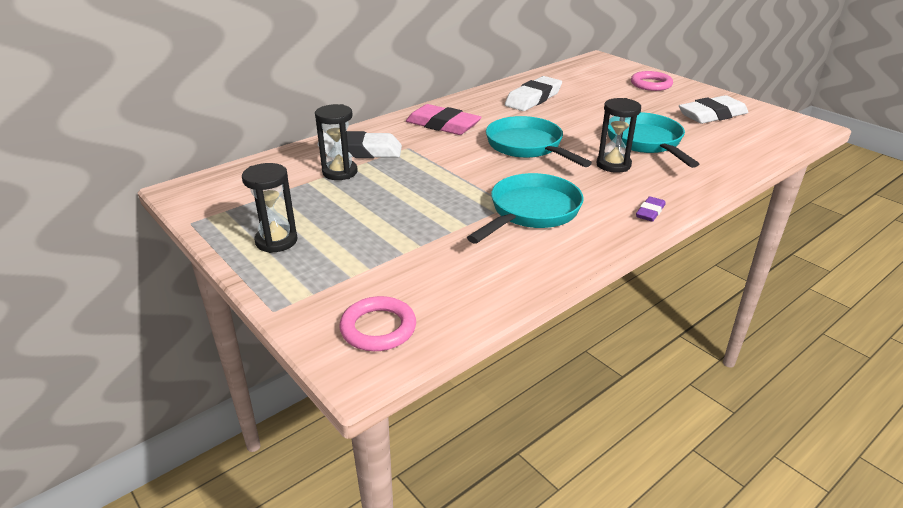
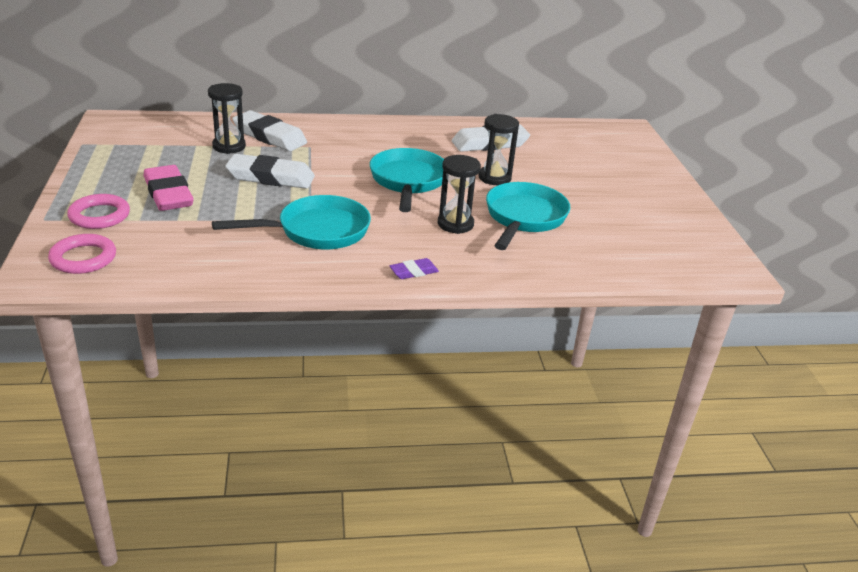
camera: 30 degrees right, 0 degrees up
(276, 241) = (112, 177): black hourglass -> black hourglass (494, 178)
(443, 125) = (369, 139): pink eraser -> pink eraser (168, 194)
(651, 84) = (637, 170): pink ring -> pink ring (99, 215)
(712, 115) = (644, 220): white eraser -> white eraser (270, 177)

